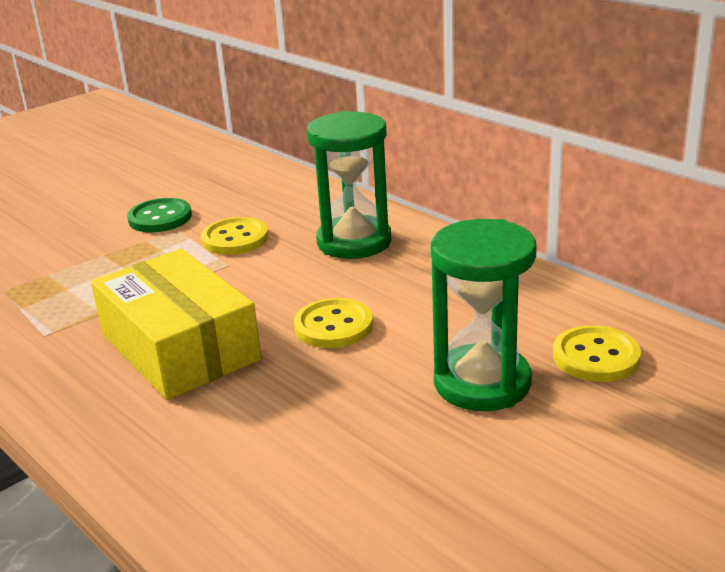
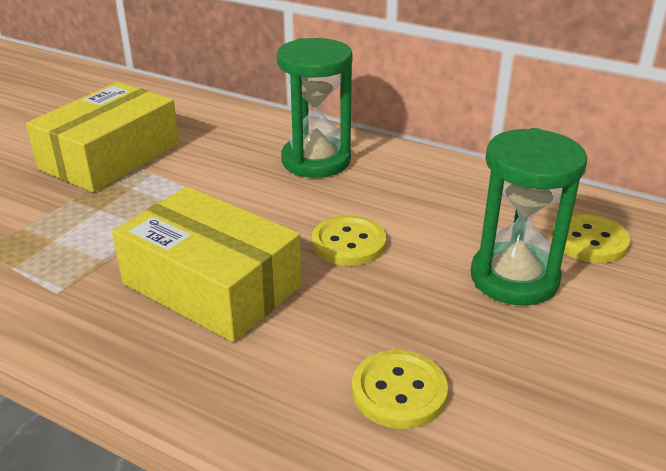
camera: 20 degrees left, 5 degrees up
(160, 218) = (110, 156): green button -> yellow box
(235, 239) = (200, 169): yellow button -> yellow button (399, 391)

